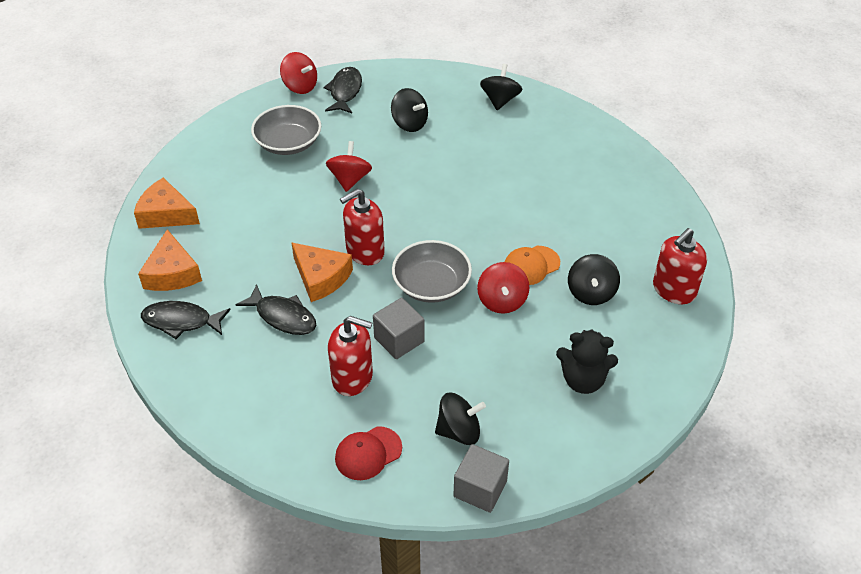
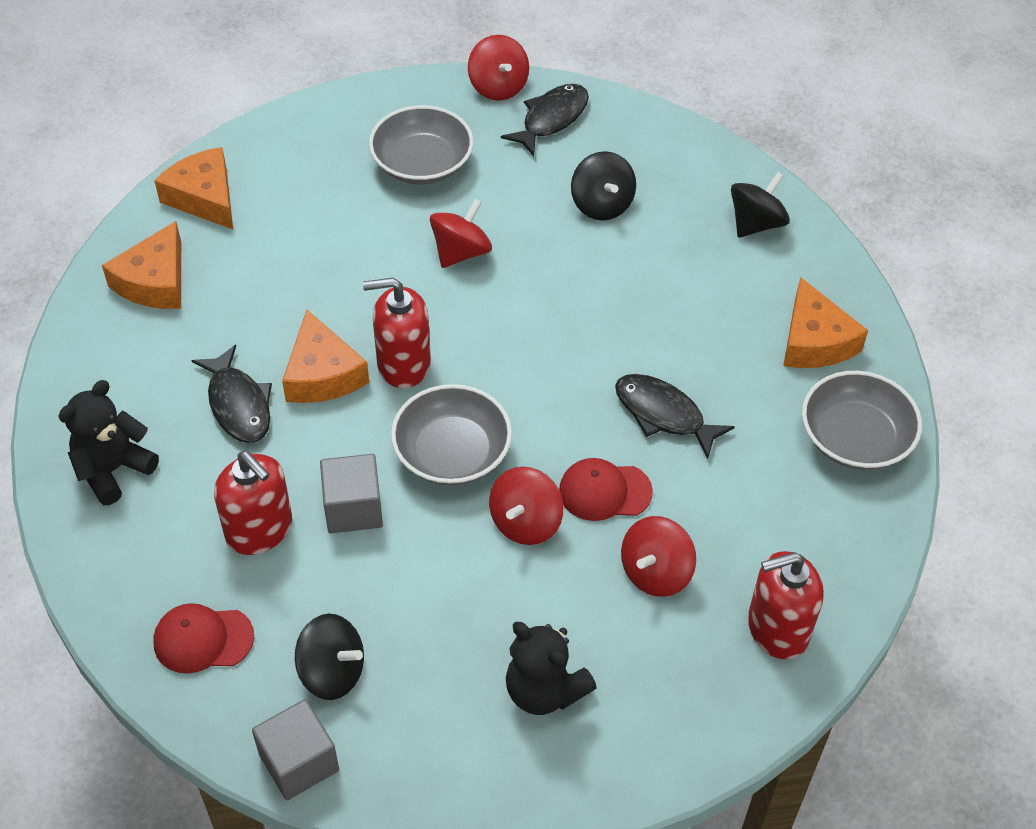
camera: 30 degrees right, 5 degrees up
(181, 321) = (119, 351): black fish -> black fish (663, 414)
(233, 388) = (113, 470): none -> black teddy bear
(531, 265) = (604, 491): orange cap -> red cap
(577, 144) = (814, 341): none -> orange cheese
(591, 293) = (655, 572): black spinning top -> red spinning top
(635, 182) = (855, 438): none -> grey bowl

